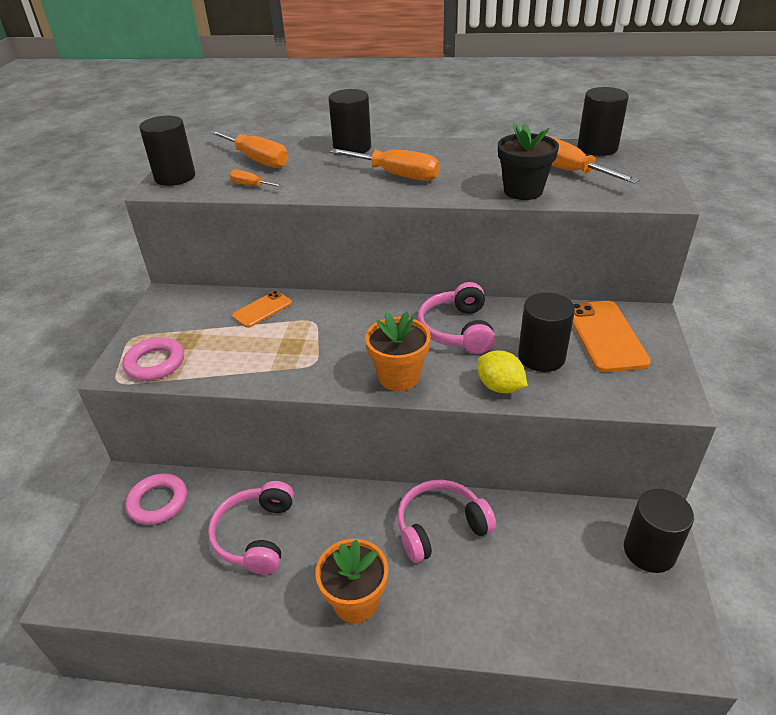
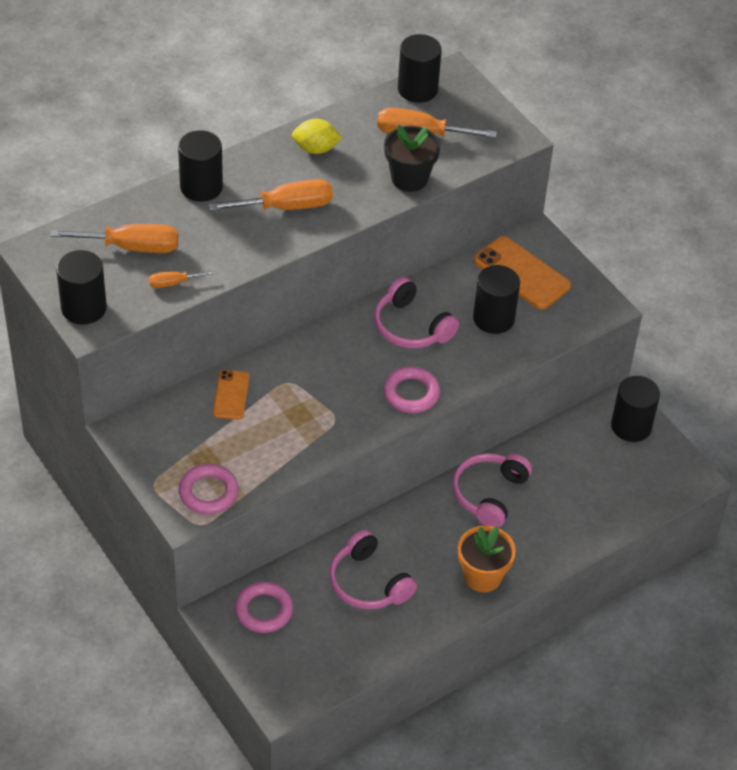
camera: 45 degrees left, 10 degrees up
(399, 377) = (411, 393): orange flower pot -> pink ring
(500, 387) = (488, 361): yellow lemon -> yellow lemon (316, 149)

